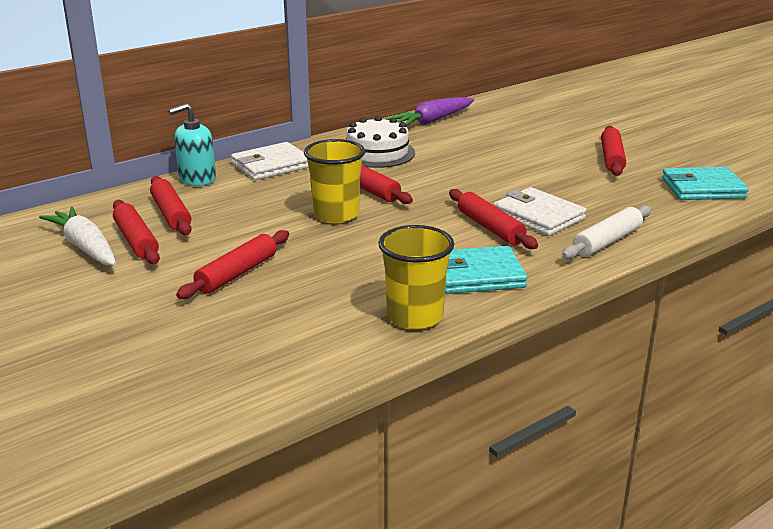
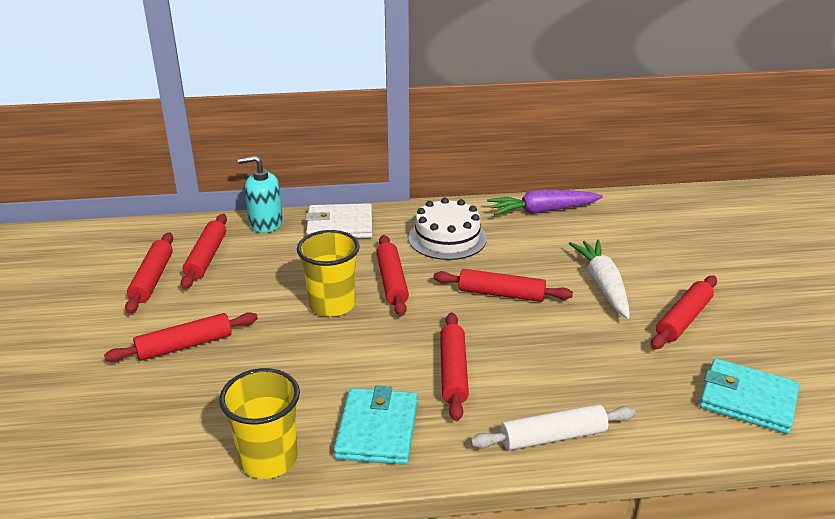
camera: 30 degrees right, 5 degrees up
(85, 247) = (111, 273): white carrot -> white carrot (603, 285)
(466, 175) = (501, 294): none -> red rolling pin
(478, 275) = (377, 430): turquoise wallet -> turquoise wallet turned 75 degrees clockwise
(538, 216) = (517, 374): white wallet -> none

